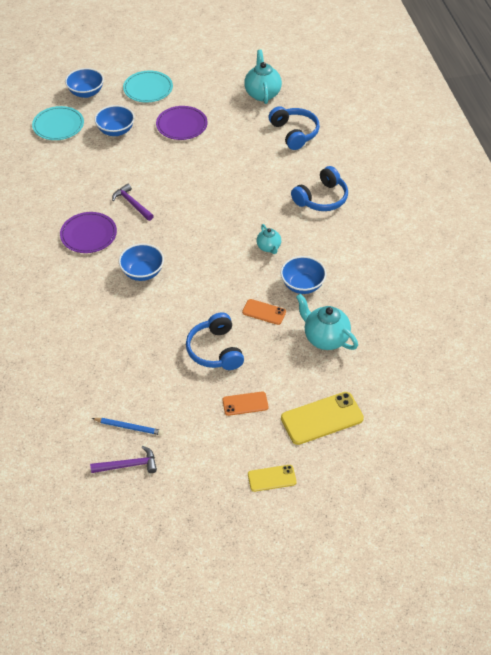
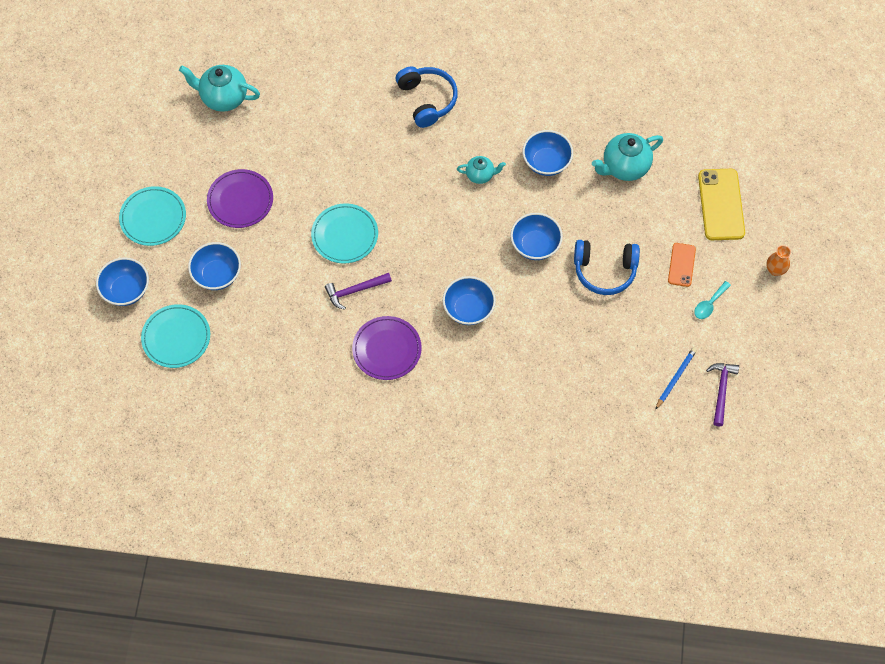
camera: 70 degrees left, 15 degrees up
(177, 185) = (345, 235): none -> turquoise plate
(213, 434) = (709, 304): none -> turquoise spoon
(219, 298) = (535, 245): none -> blue bowl
(264, 312) = (570, 210): orange phone -> none
(272, 478) = (775, 270): yellow phone -> orange vase
(294, 133) = (309, 89): blue headphones -> none

